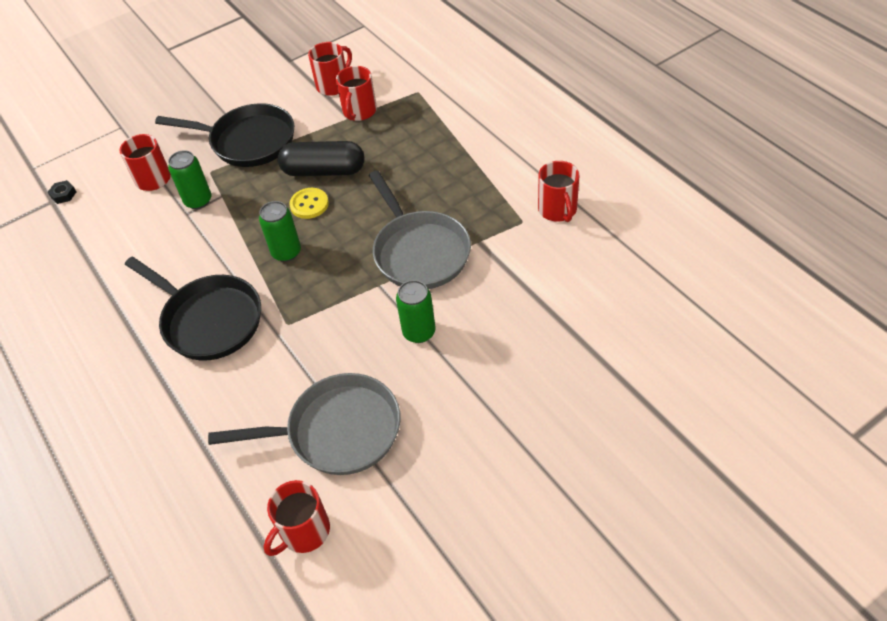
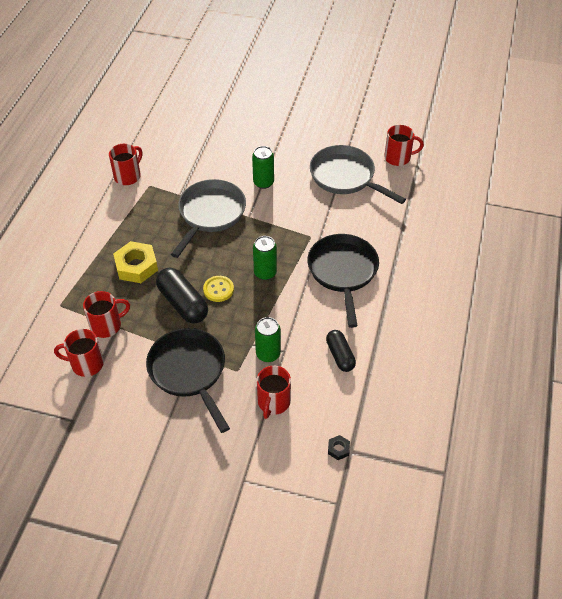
camera: 135 degrees left, 0 degrees up
(130, 251) = (340, 355): none -> black capsule
(408, 159) = (136, 266): none -> yellow nut

